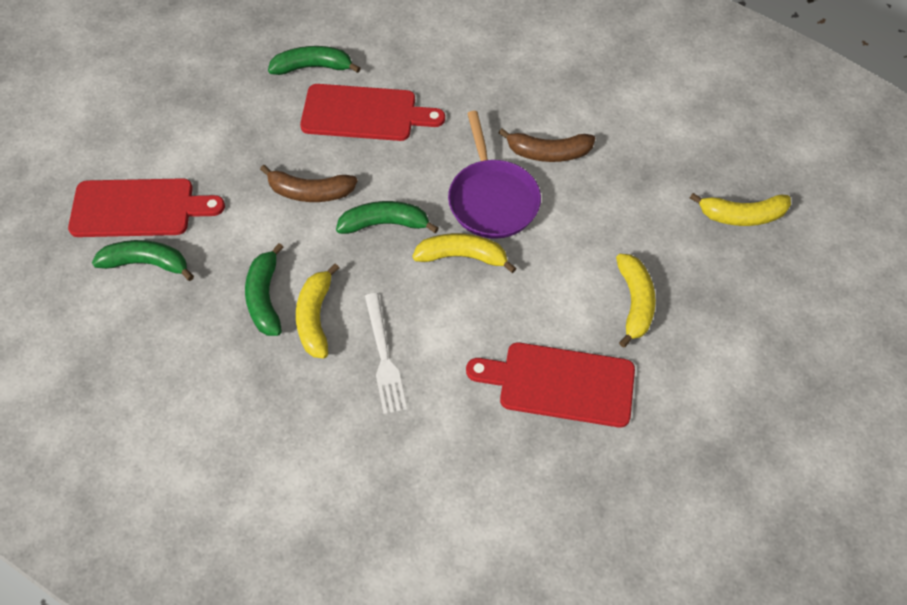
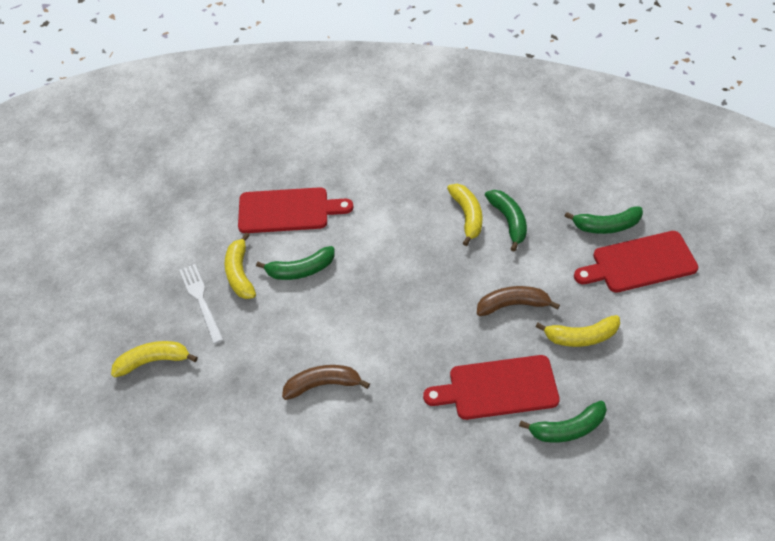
camera: 170 degrees right, 5 degrees down
(384, 357) = (410, 202): white fork -> white fork (201, 300)
(385, 224) = (443, 292): green banana -> green banana (300, 270)
(462, 256) = (375, 279): yellow banana -> yellow banana (581, 336)
(492, 199) = (363, 331): purple pan -> none

